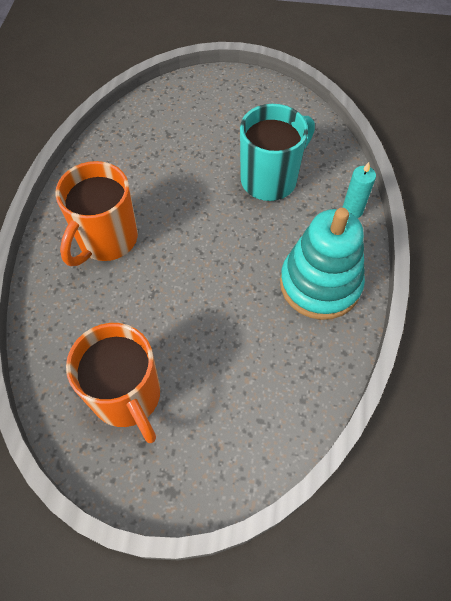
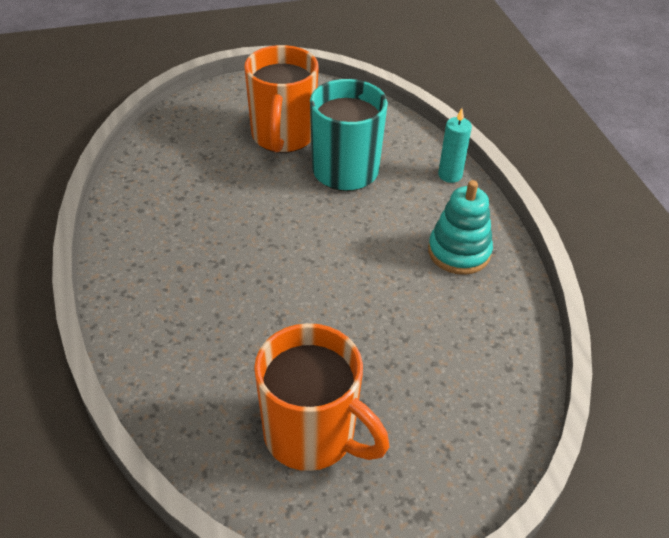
camera: 25 degrees left, 15 degrees down
(106, 240) = (191, 280): orange mug -> orange mug (283, 137)
(320, 284) = (459, 252): turquoise stacking toy -> turquoise stacking toy, size x0.66

